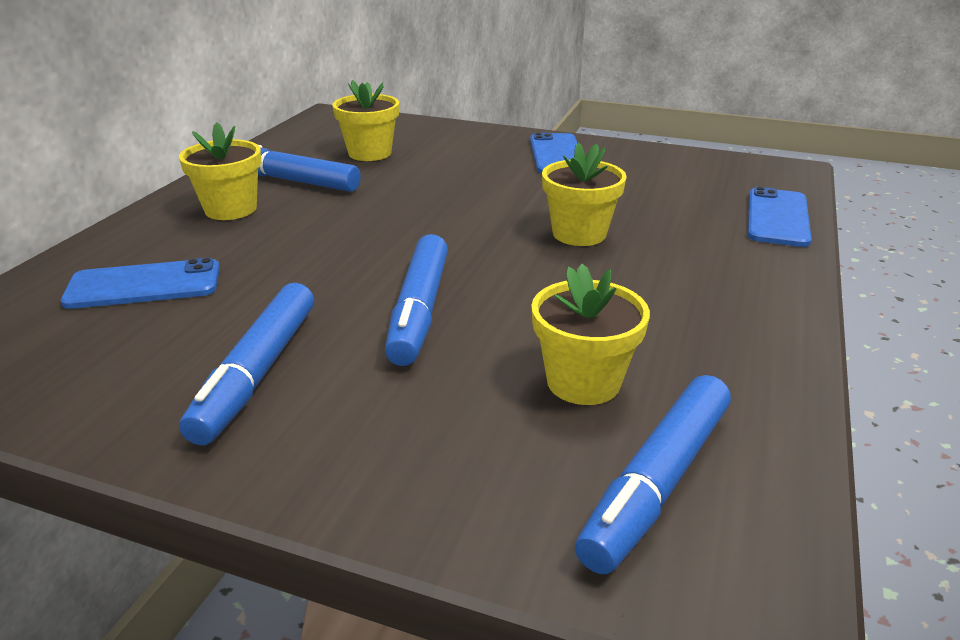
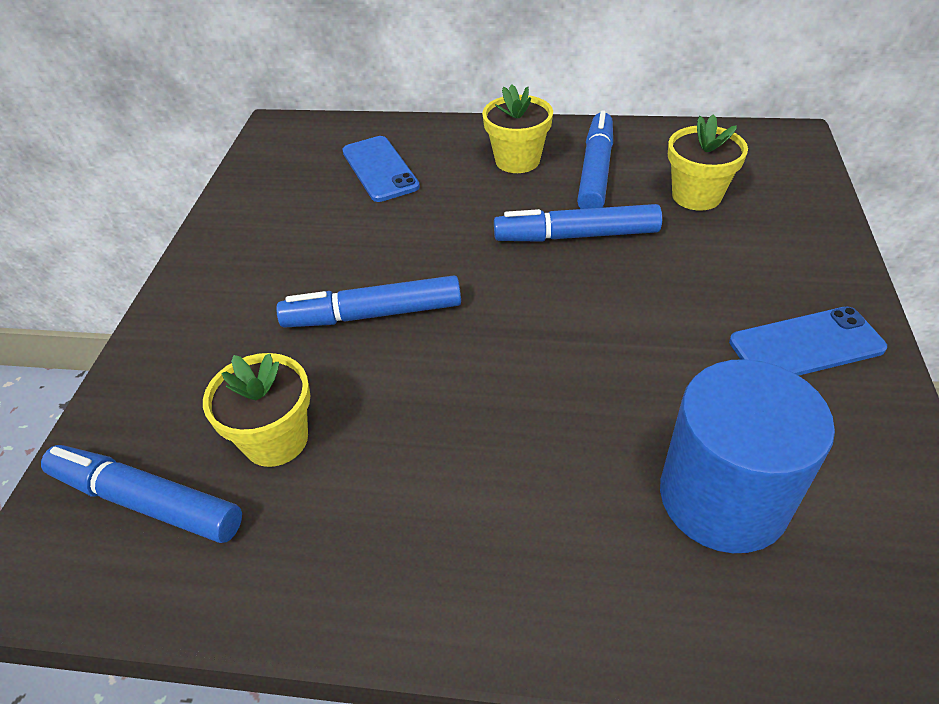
camera: 80 degrees right, 15 degrees up
(257, 373) = (276, 257): blue marker -> blue marker (576, 235)
(579, 234) = (566, 400): yellow flower pot -> none
(680, 200) = (723, 497): none -> blue cylinder
(777, 218) = (722, 629): blue phone -> none

